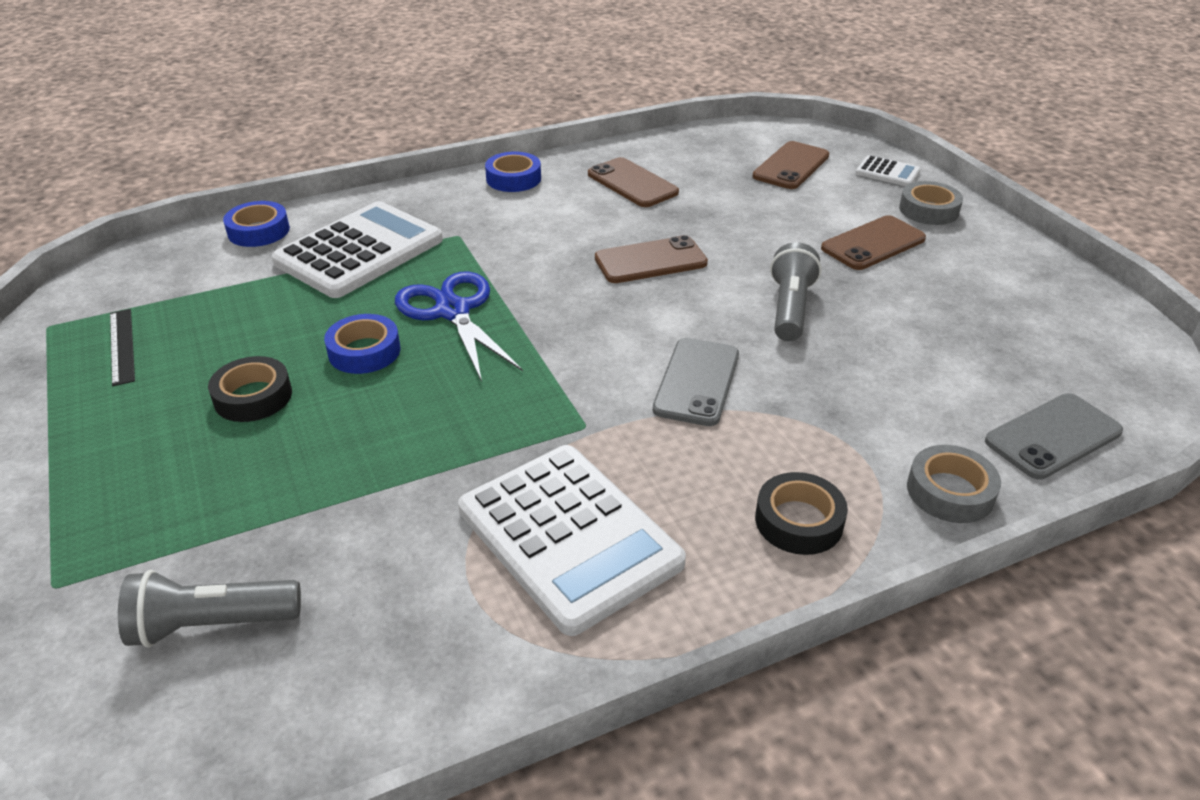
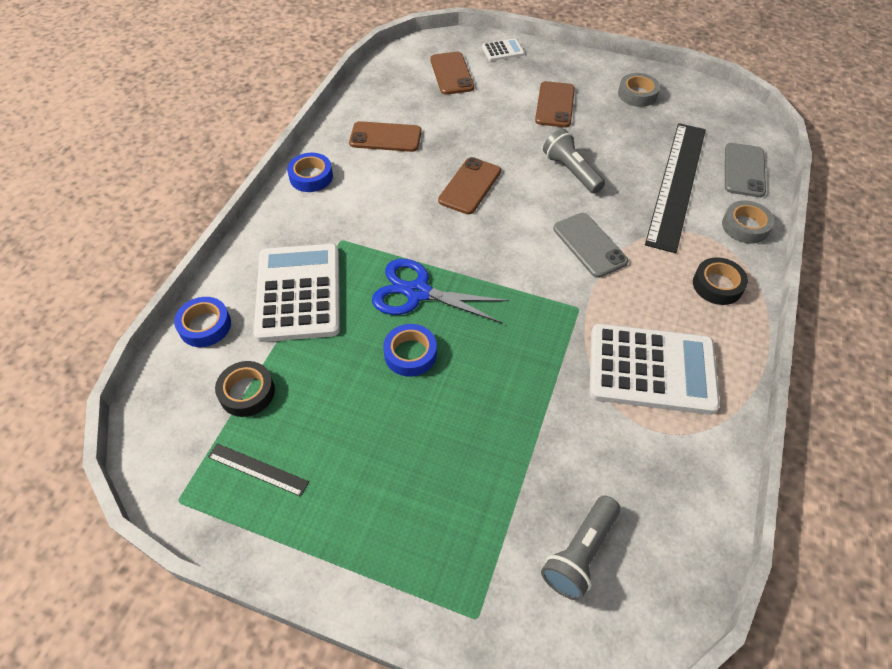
camera: 45 degrees left, 15 degrees up
(253, 397) = (396, 430): black tape -> black tape (247, 392)
(917, 393) = (676, 184): none -> black ruler
(928, 210) = (551, 66): grey tape -> grey tape (637, 94)

